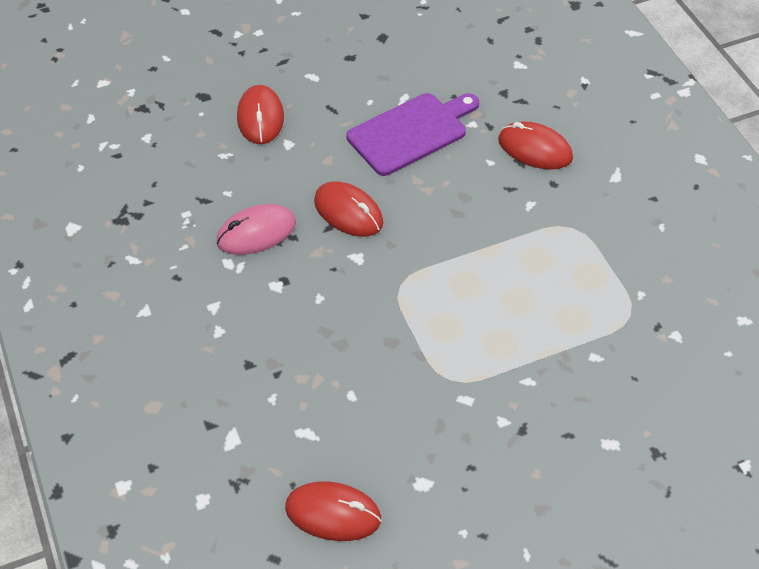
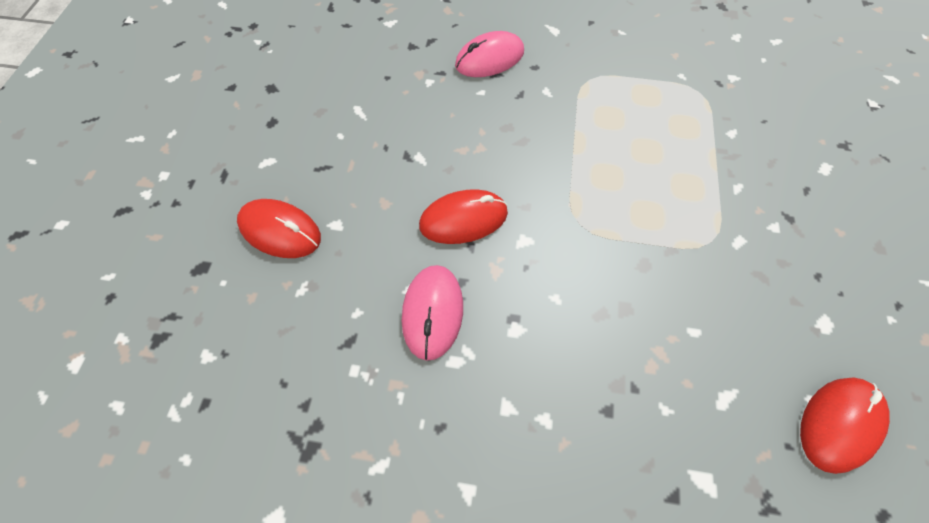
camera: 60 degrees left, 10 degrees up
(411, 132) = (404, 125): purple cutting board -> none
(535, 149) = (489, 59): red mouse -> pink mouse

